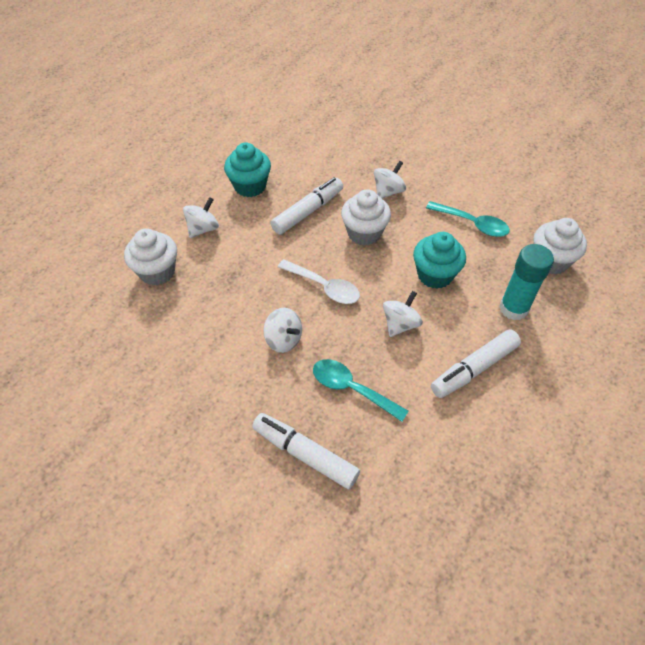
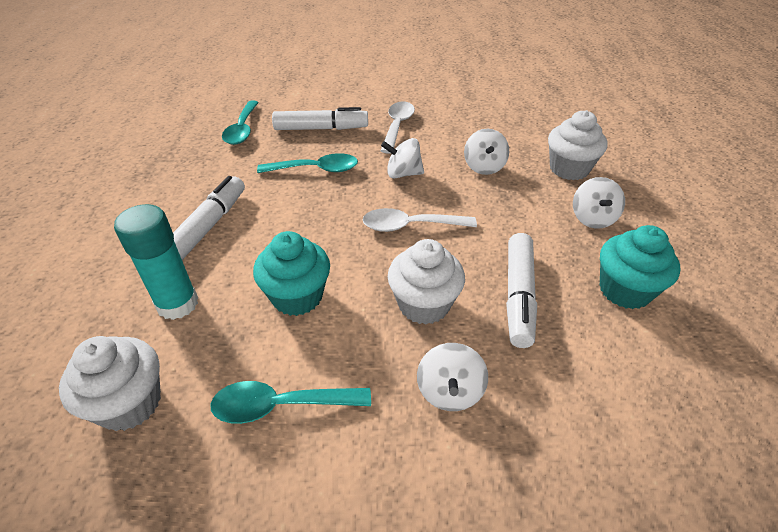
camera: 145 degrees right, 10 degrees down
(228, 409) = (397, 126): none -> white spoon
(389, 508) = (242, 129): none -> turquoise spoon
(400, 324) = (306, 229): white spinning top -> white spinning top (484, 167)

